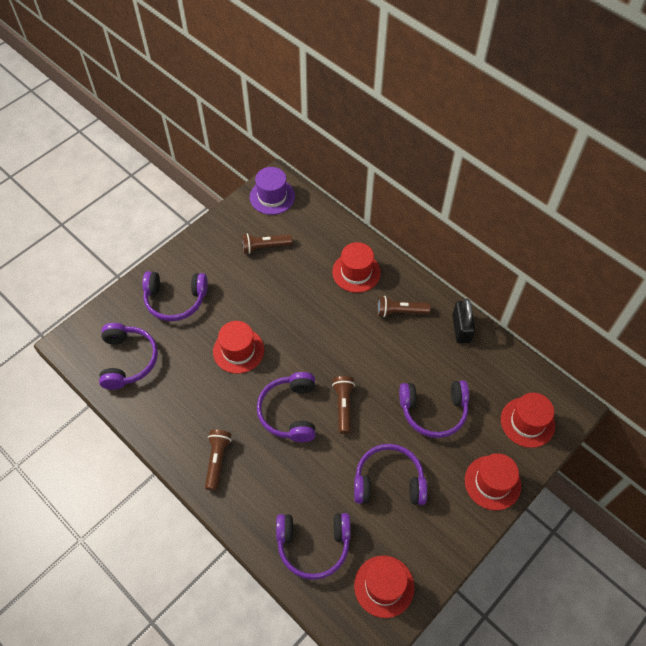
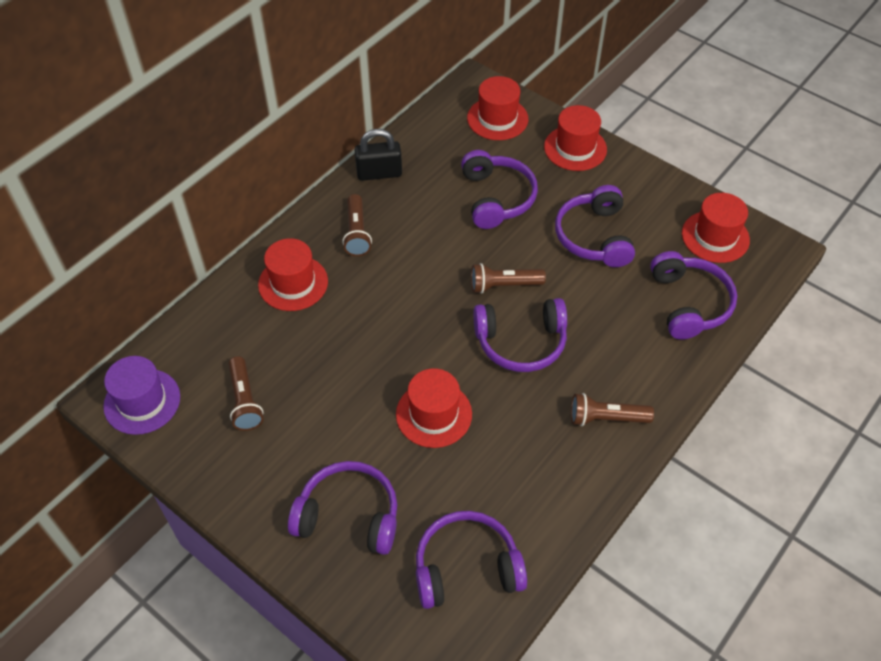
camera: 95 degrees left, 5 degrees down
(175, 300) = (349, 516): purple headphones -> purple headphones turned 75 degrees counterclockwise

